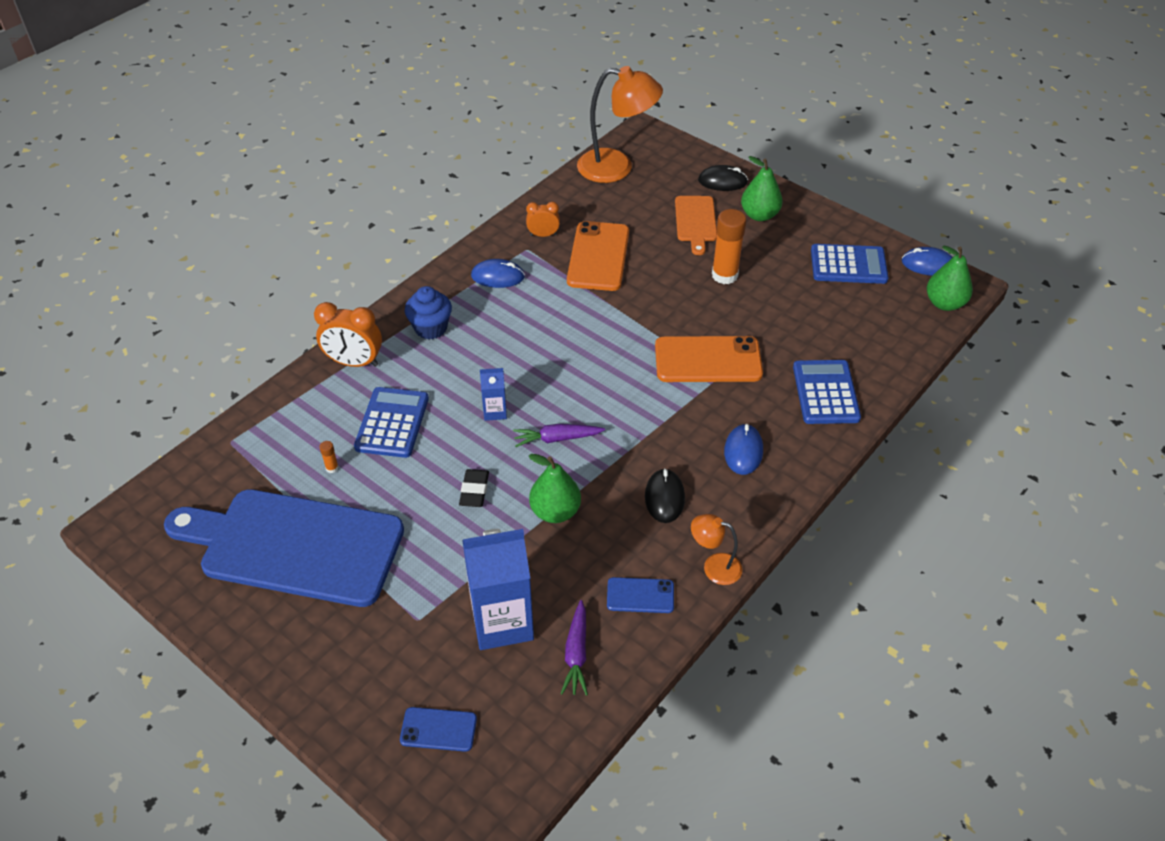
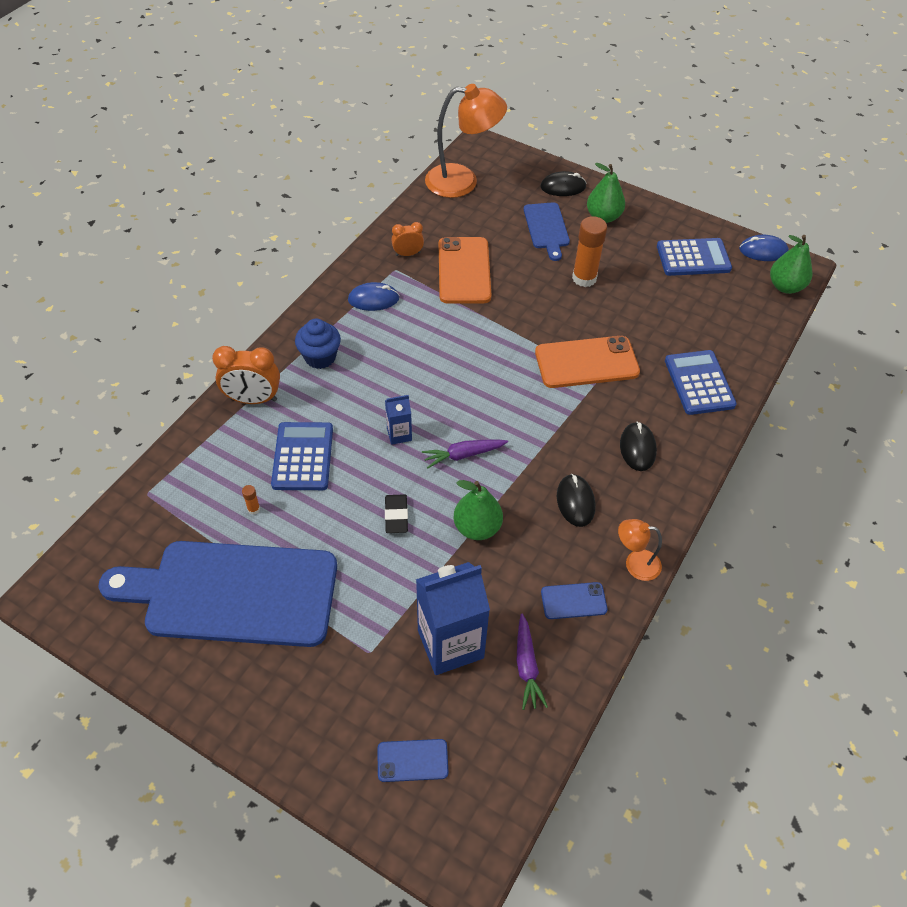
camera: 10 degrees left, 5 degrees up
(695, 221) = (546, 228): orange cutting board -> blue cutting board
(743, 451) = (637, 448): blue mouse -> black mouse

